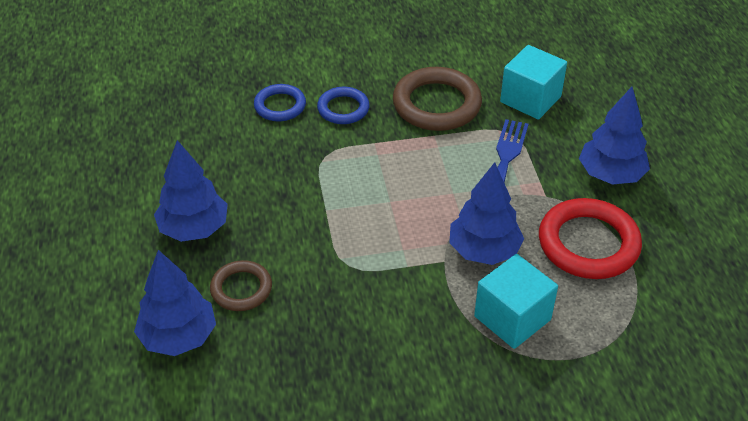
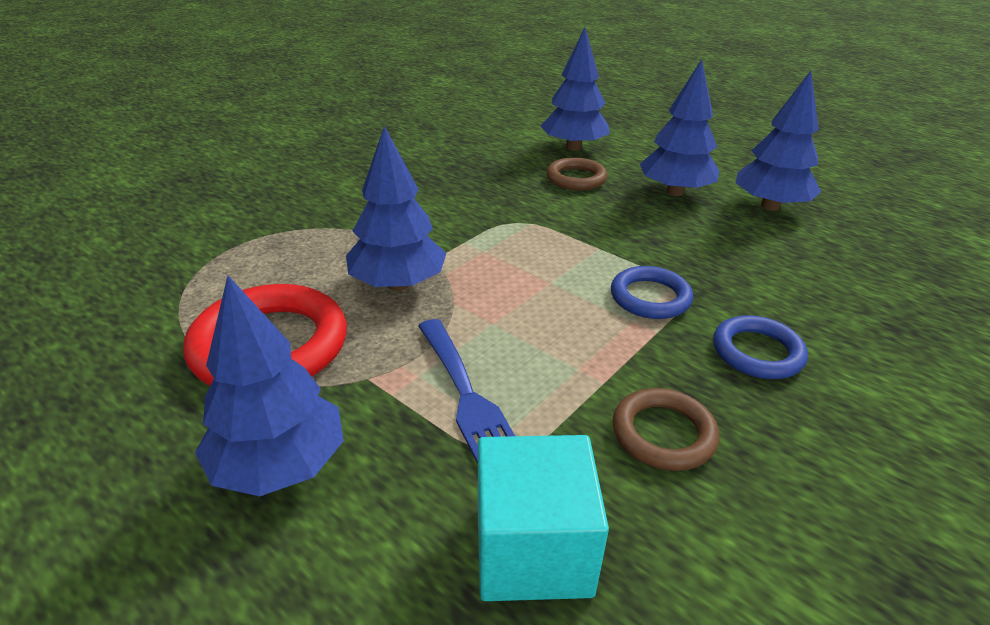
camera: 140 degrees right, 10 degrees down
(158, 178) = (770, 206): none -> blue tree
(280, 106) = (820, 315): blue ring -> blue ring (650, 297)
(436, 104) = (663, 434): brown ring -> brown ring, size x0.58
(512, 318) = (321, 247): turquoise cube -> none

